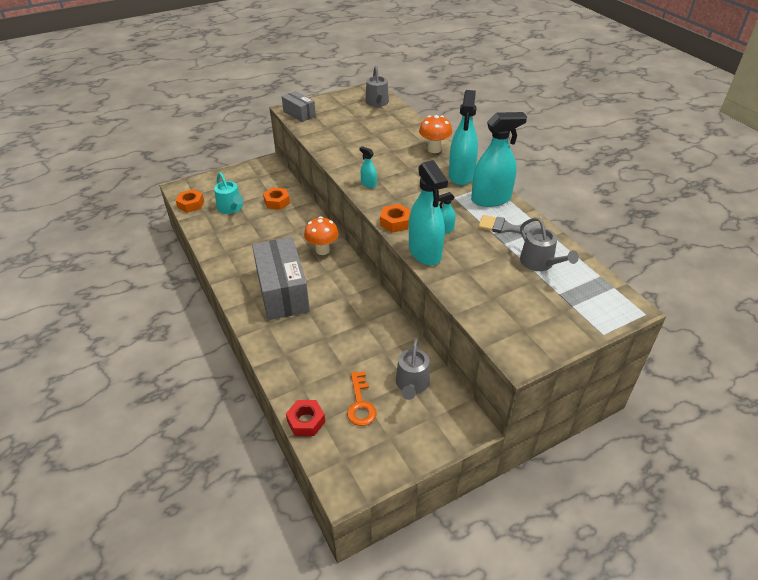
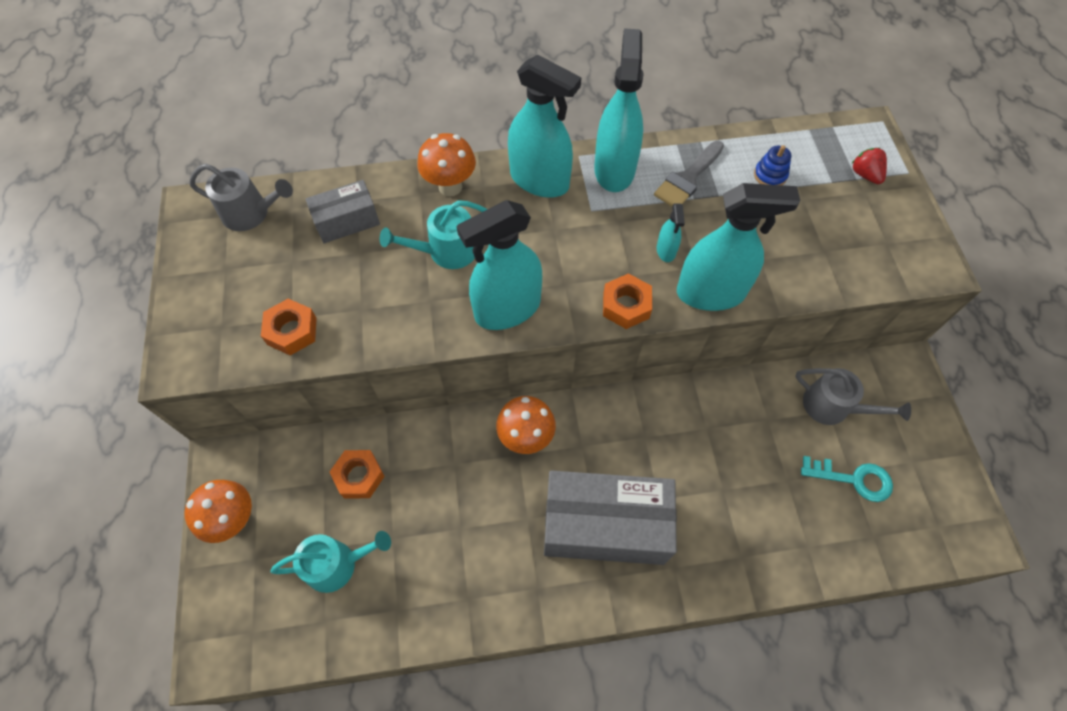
camera: 70 degrees left, 20 degrees up
(191, 204) = (284, 643): orange nut -> orange nut (292, 331)
(242, 174) = (234, 519): none -> orange mushroom
(299, 114) = (207, 352): grey box -> grey box (347, 221)
(306, 421) = (872, 558): red nut -> none
(360, 404) = (854, 479): orange key -> turquoise key
(368, 184) = (507, 309): turquoise spray bottle -> turquoise spray bottle, size x2.23
(392, 158) = (446, 251): none -> turquoise watering can
(540, 263) = (770, 175): grey watering can -> blue stacking toy
(580, 310) = (865, 175): none -> red strawberry

